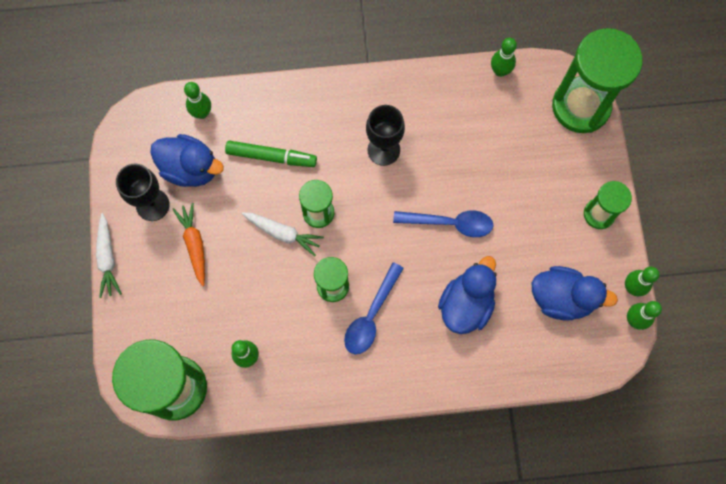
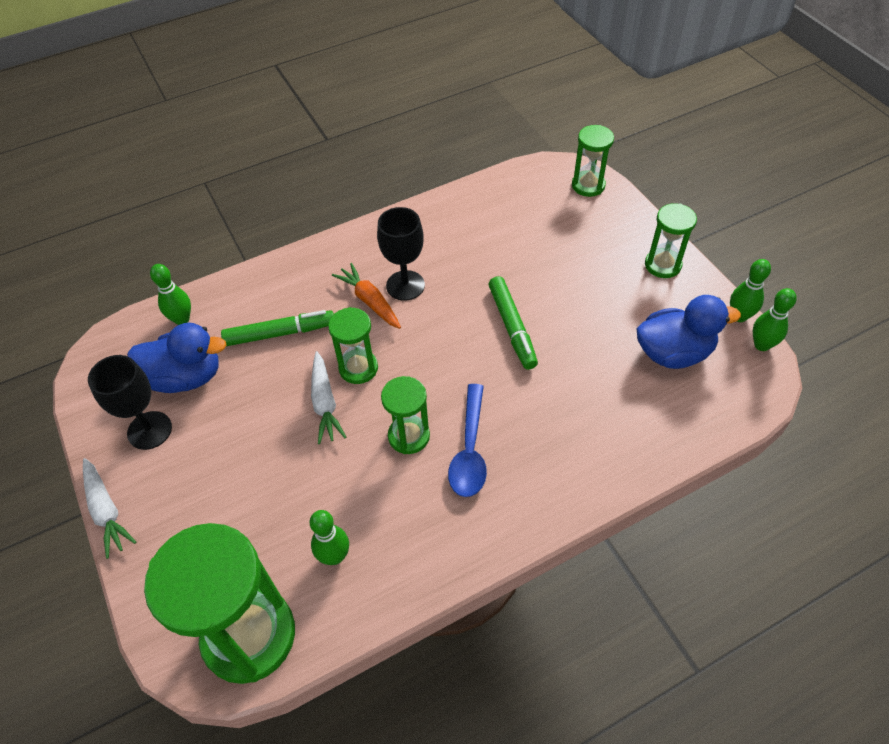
camera: 20 degrees left, 20 degrees down
(194, 244) = (217, 454): orange carrot -> orange carrot (369, 301)
(283, 233) = (325, 403): white carrot -> white carrot turned 75 degrees clockwise
(449, 223) = (512, 326): blue spoon -> green marker
(466, 304) = (573, 397): blue duck -> none
(500, 71) = (492, 183): green bowling pin -> none
(580, 106) = (588, 185): green hourglass -> green hourglass, size x0.52

